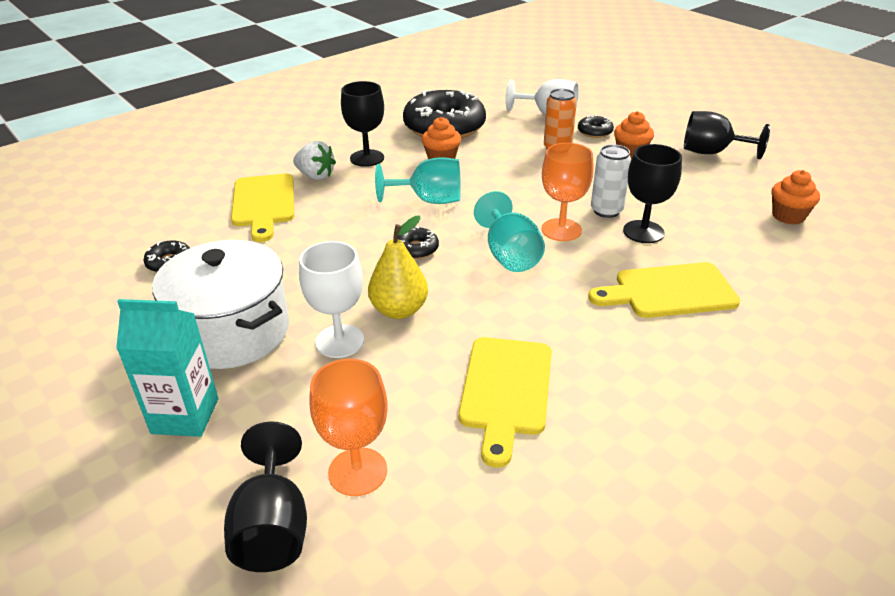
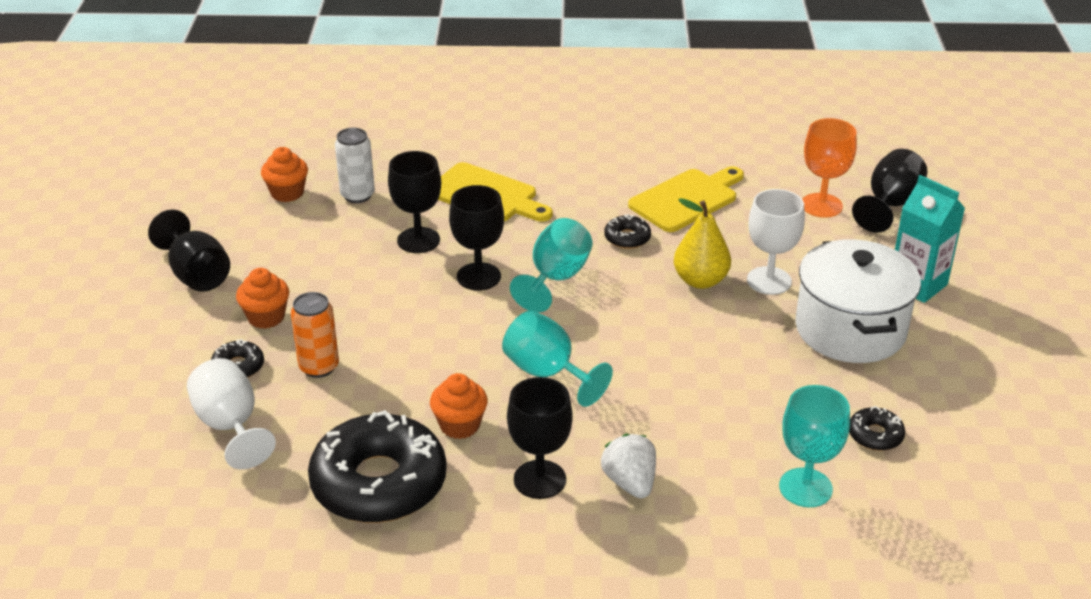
camera: 140 degrees left, 0 degrees up
(204, 215) = (805, 488): none -> turquoise goblet
(263, 203) = (726, 469): yellow cutting board -> none
(416, 249) = (626, 325): black donut -> black donut (627, 238)
(561, 230) = (478, 277): orange goblet -> black goblet
(606, 211) = (410, 272): white can -> white can (357, 195)

